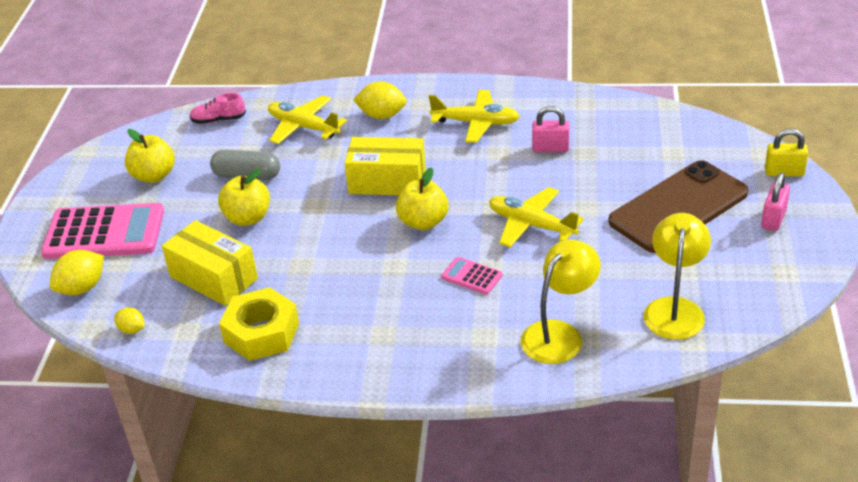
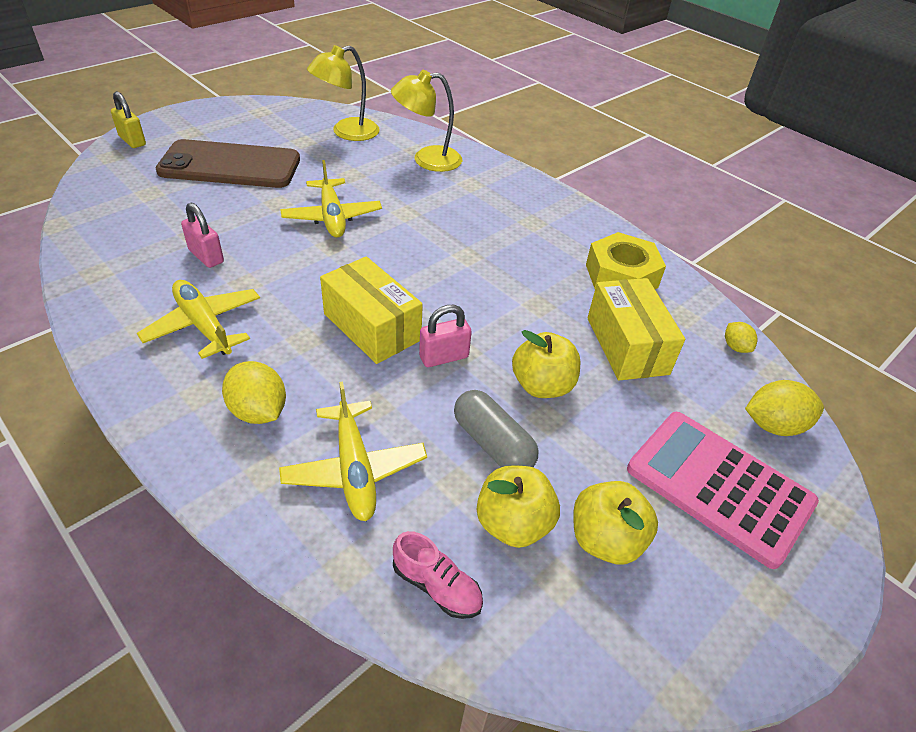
camera: 145 degrees left, 5 degrees up
(423, 222) = (399, 271): yellow apple -> yellow apple (513, 524)
(472, 276) = (425, 215): pink calculator -> none
(773, 219) = (203, 129): pink padlock -> pink padlock (444, 357)

